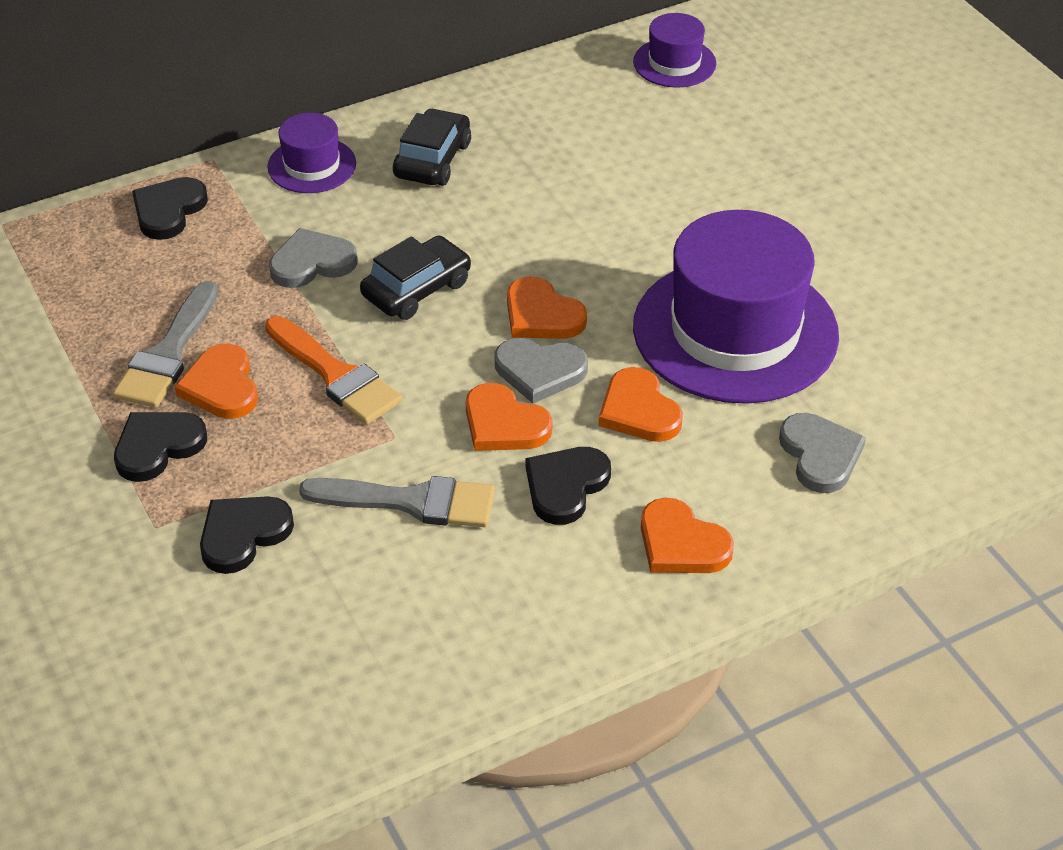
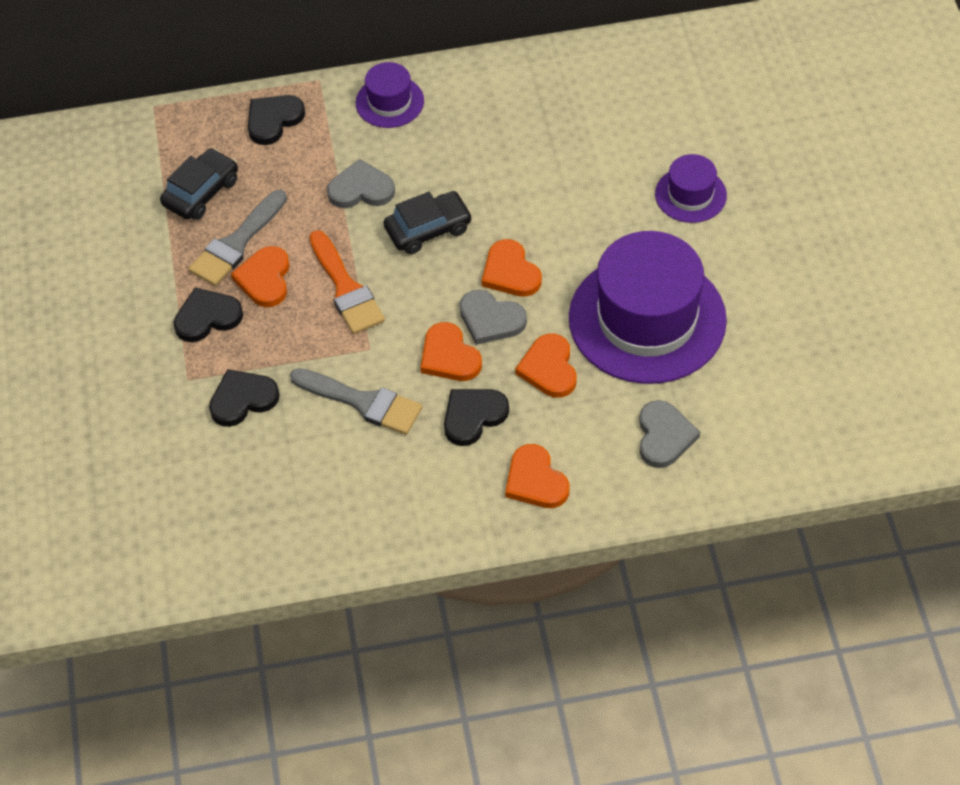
camera: 20 degrees right, 10 degrees up
(433, 160) = (481, 116): black car -> black car (201, 192)
(674, 63) = (704, 63): purple hat -> purple hat (690, 195)

